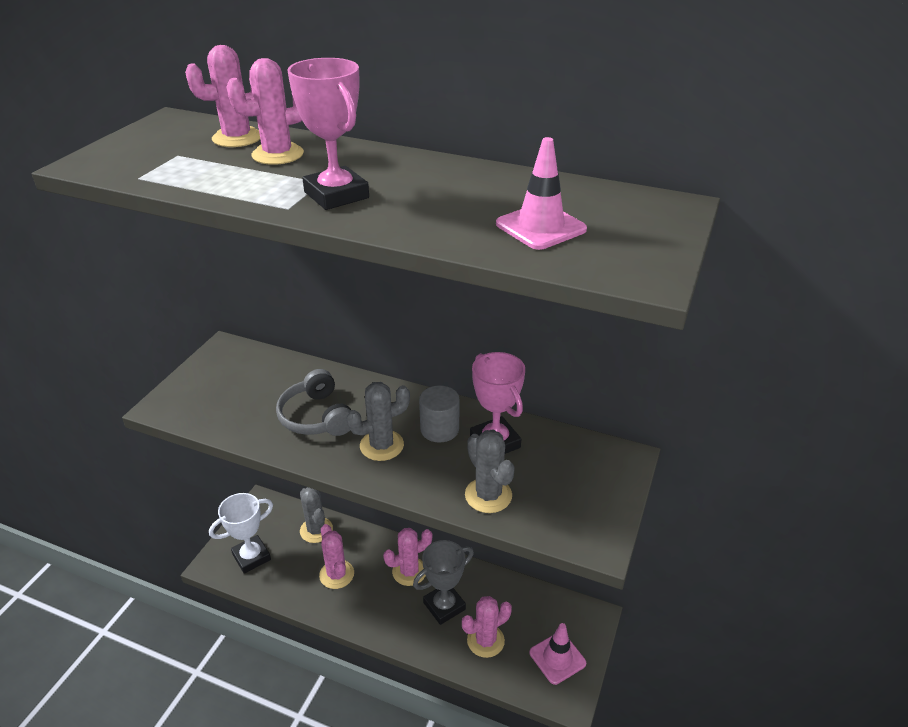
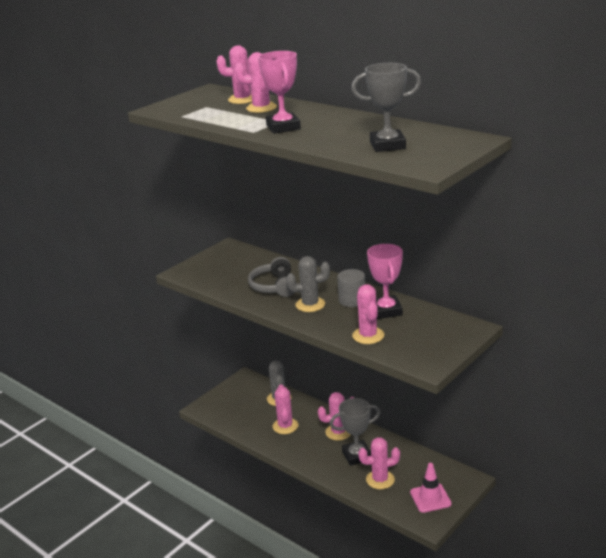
camera: 20 degrees right, 10 degrees down
(251, 557) = (229, 407): white trophy -> none
(488, 495) = (368, 336): grey cactus -> pink cactus
(540, 227) = (387, 145): pink traffic cone -> grey trophy

